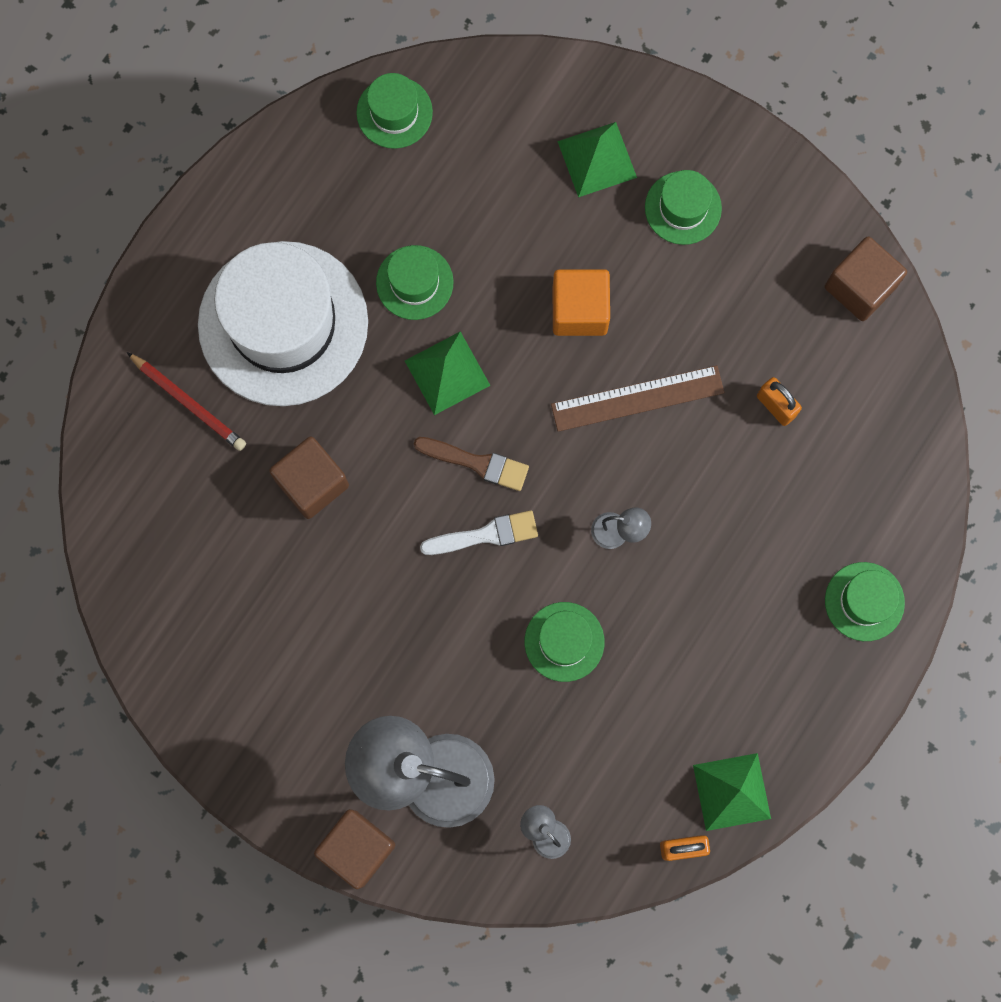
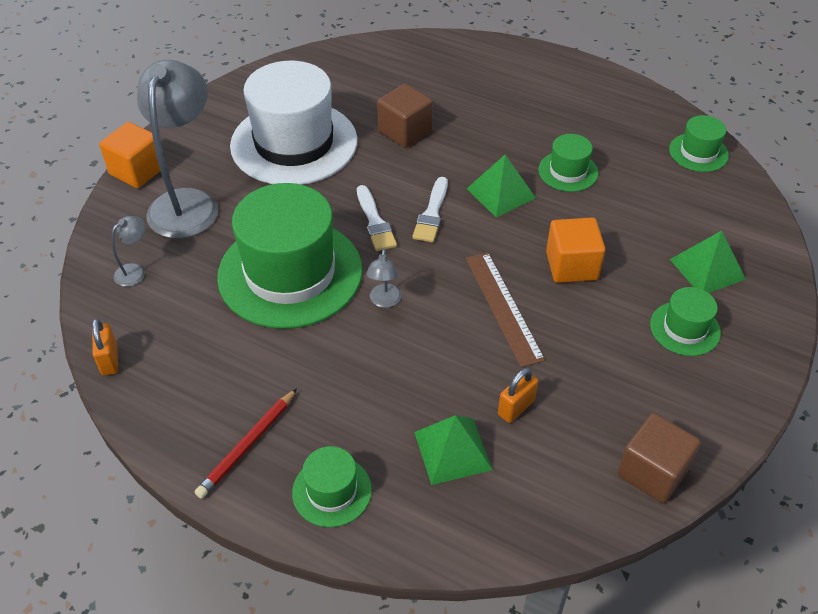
camera: 85 degrees right, 30 degrees down
(189, 403) = (453, 74): red pencil -> red pencil (247, 445)
(283, 323) = (519, 110): white hat -> white hat (294, 143)
(357, 848) = (137, 171): brown cube -> orange cube
(477, 463) = (432, 214): brown brush -> white brush
(564, 641) = (290, 273): green hat -> green hat, size x2.19
(731, 792) = (154, 393): green pyramid -> green pyramid (452, 450)

